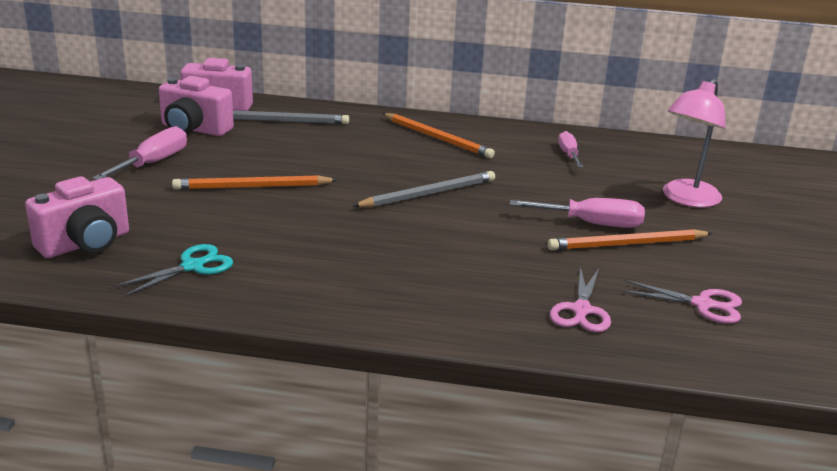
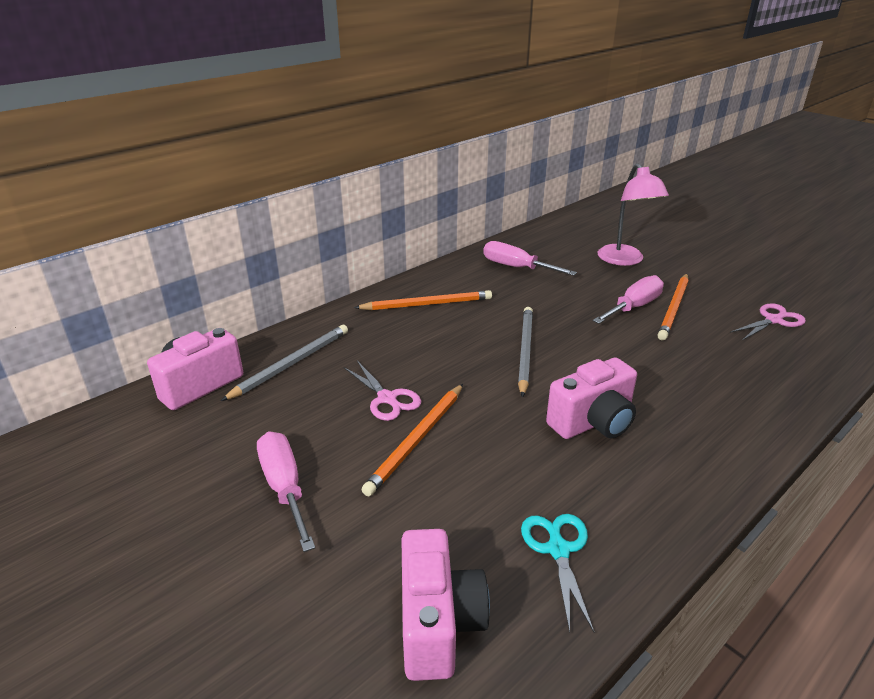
camera: 50 degrees left, 5 degrees up
(194, 129) = (237, 425): pink camera -> pink camera (593, 422)
(568, 154) = (516, 267): pink screwdriver -> pink screwdriver, size x1.55
(581, 310) = (760, 367): pink scissors -> pink scissors (387, 399)

